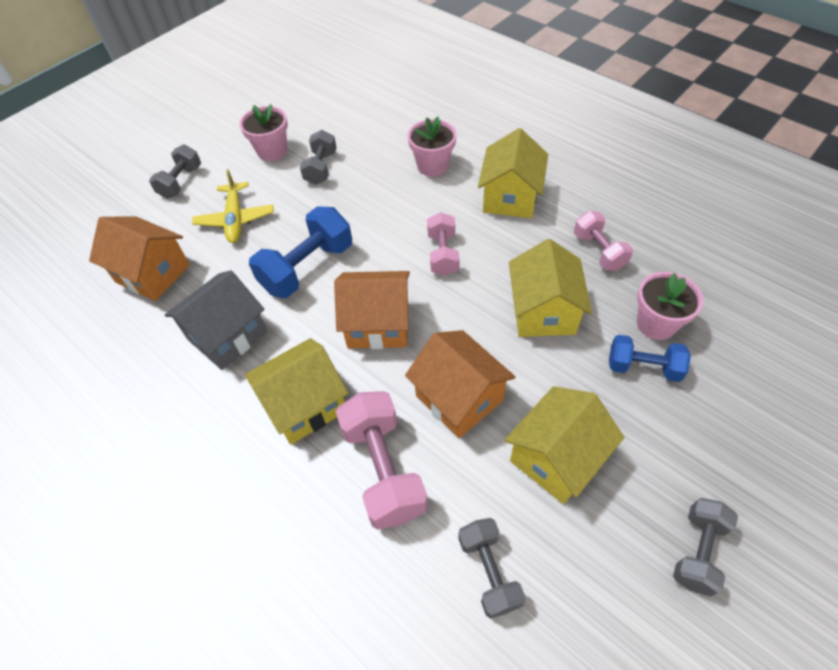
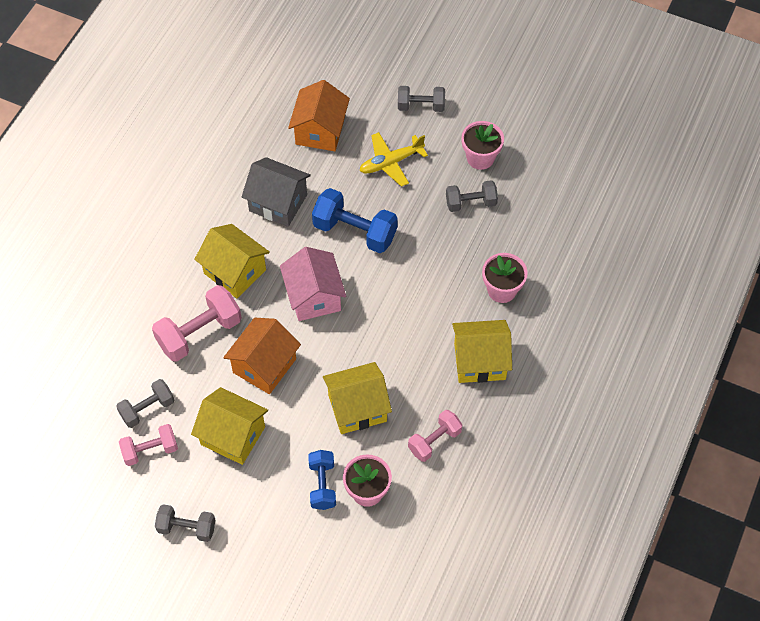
camera: 70 degrees right, 5 degrees up
(378, 324) = (314, 297): orange house -> pink house
(443, 254) = (397, 323): pink dumbbell -> pink dumbbell (150, 450)

